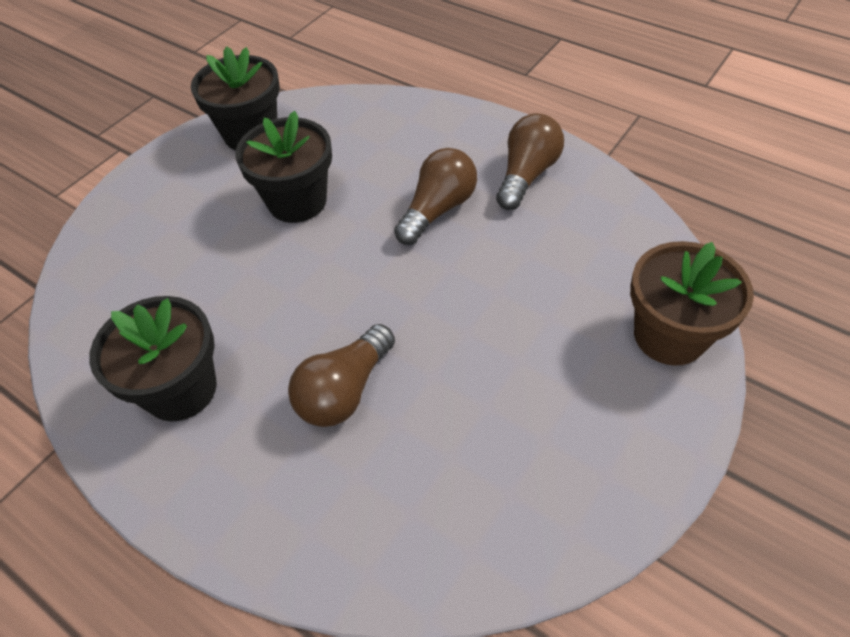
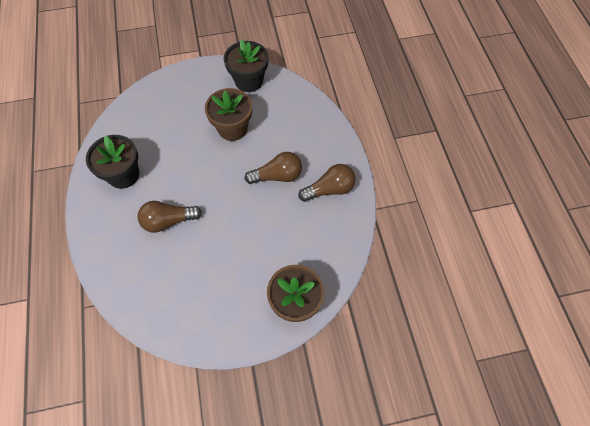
camera: 40 degrees right, 10 degrees up
(297, 201) = (232, 128): black flower pot -> brown flower pot

